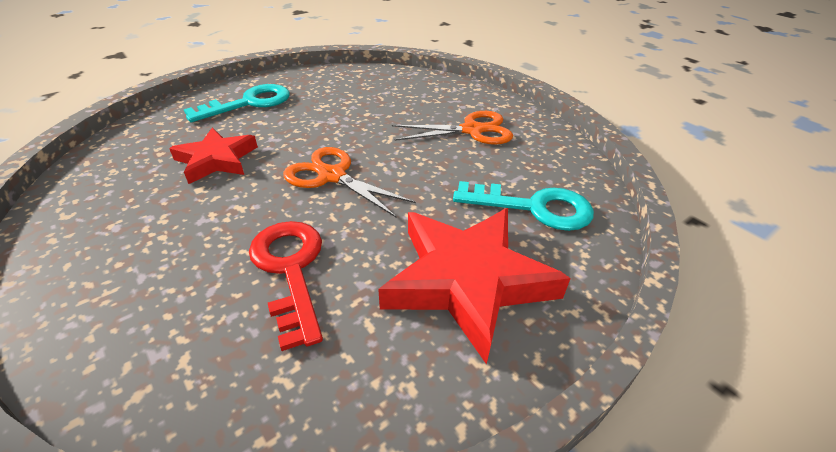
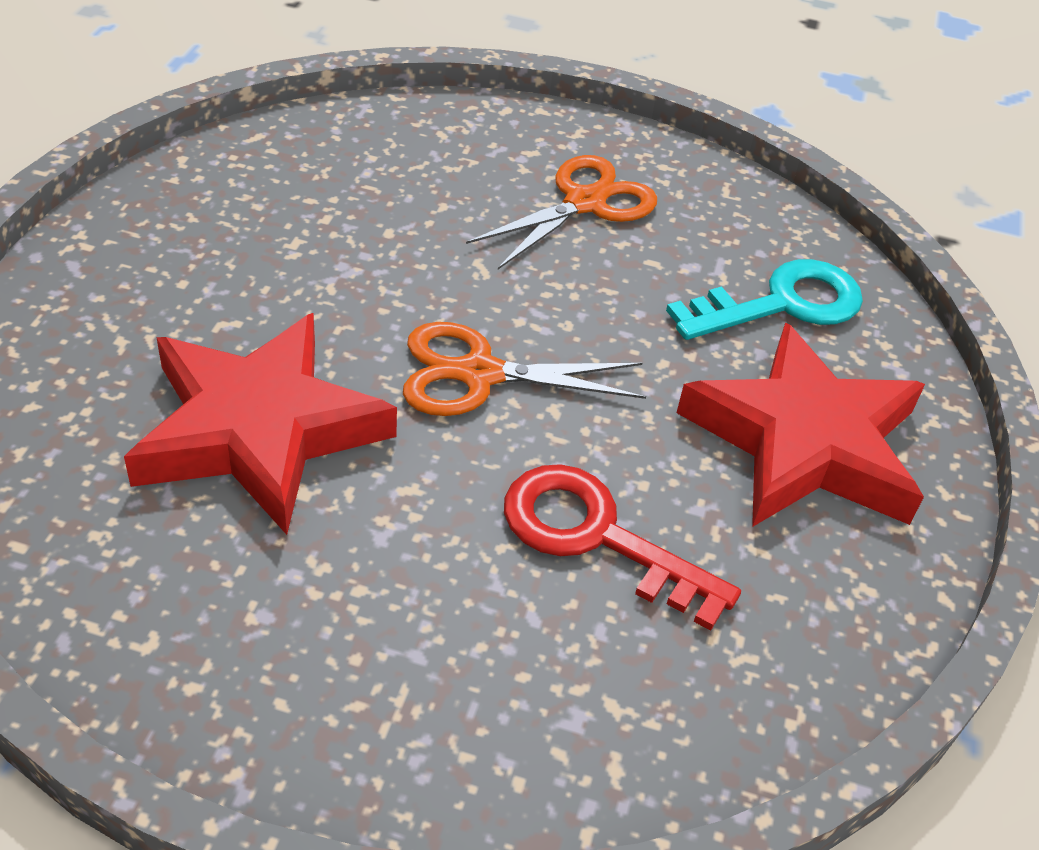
camera: 40 degrees left, 5 degrees up
(216, 160) = (259, 430): red star -> red star, size x1.64
(249, 103) = (151, 292): turquoise key -> none

